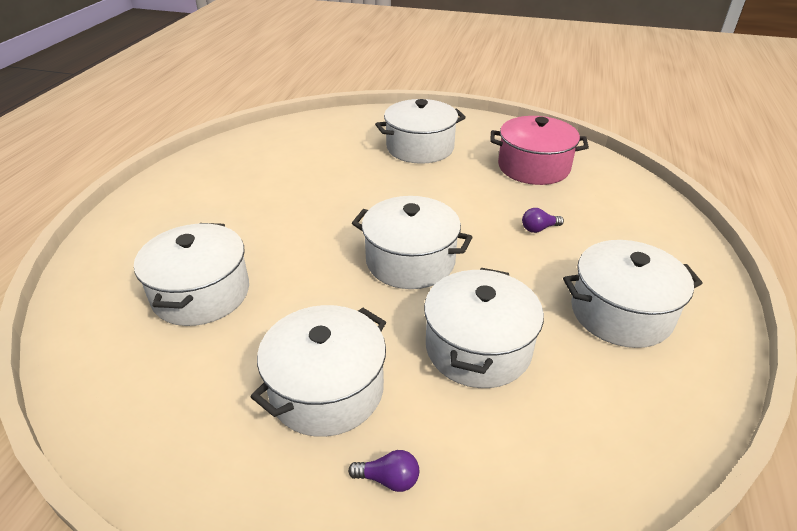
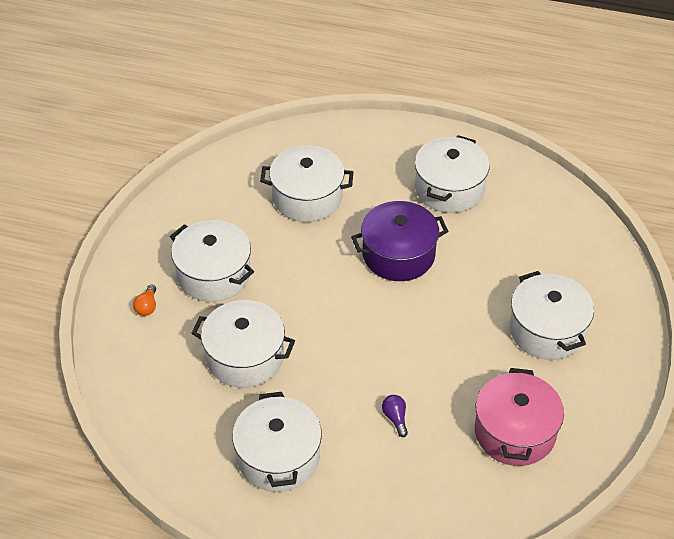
camera: 90 degrees right, 10 degrees up
(317, 223) = (398, 254): none -> purple pot
(389, 479) = (147, 306): purple light bulb -> orange light bulb
(410, 261) = (345, 319): white pot -> white pot (449, 188)

